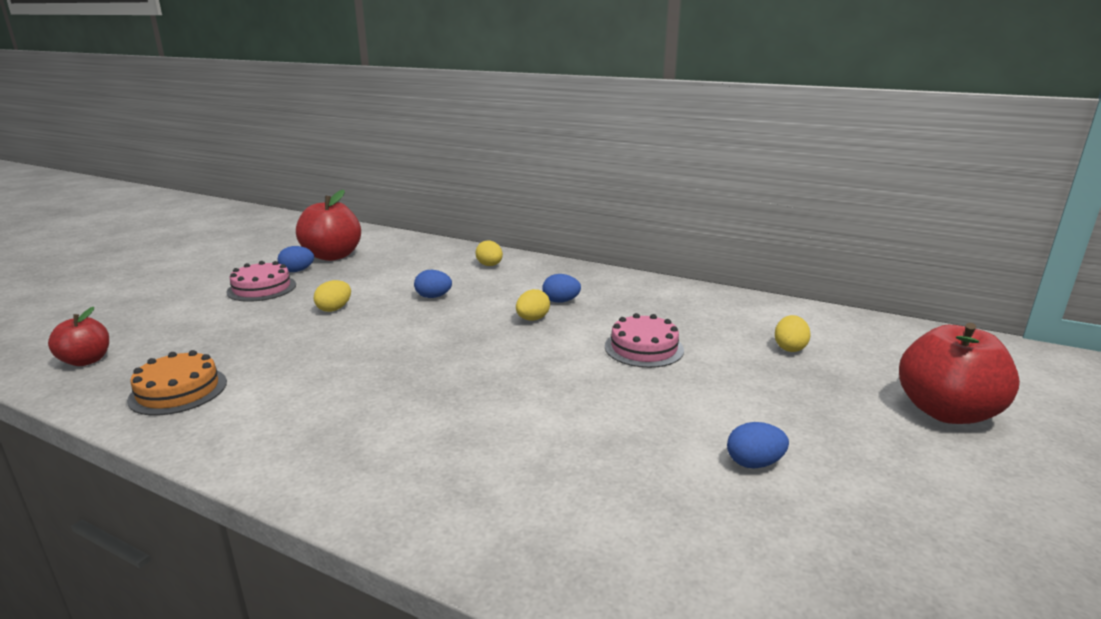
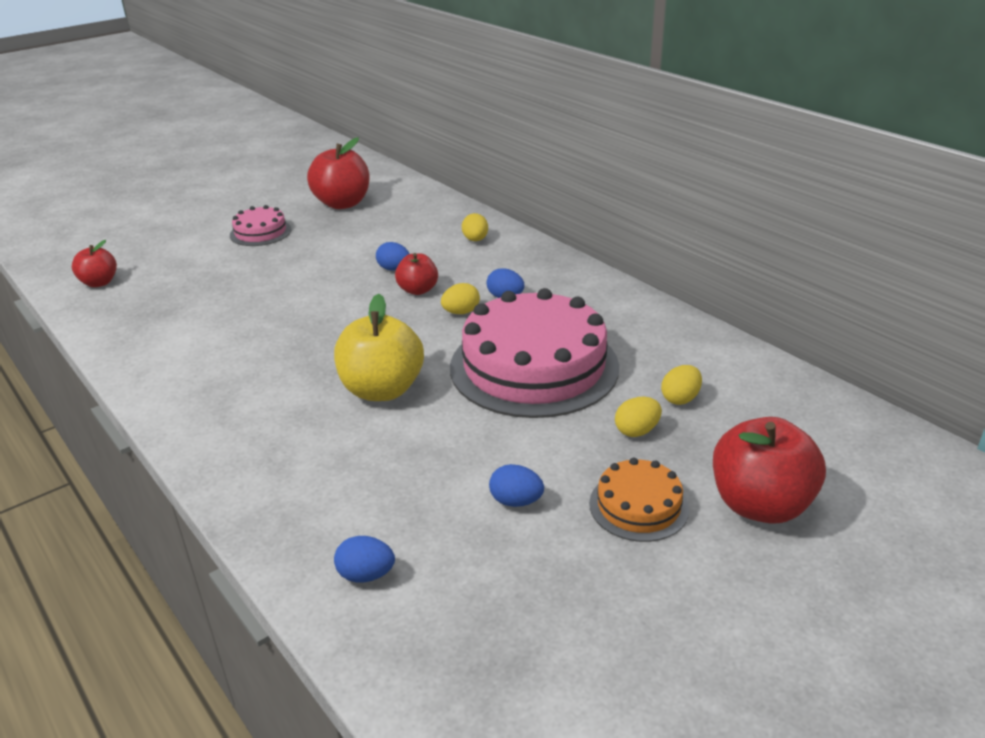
camera: 25 degrees right, 10 degrees up
(178, 391) = (143, 324): orange cake -> orange cake (638, 506)
(297, 271) = (301, 217): blue egg -> blue egg (366, 575)
(334, 309) = (302, 267): yellow egg -> yellow egg (637, 431)
(473, 309) = (418, 290): none -> red apple
(520, 396) = (382, 390): none -> yellow apple
(644, 348) = (534, 366): pink cake -> pink cake, size x2.12

